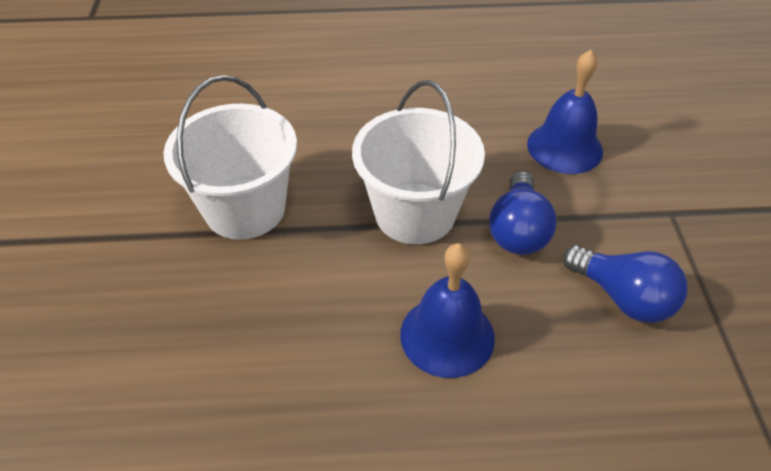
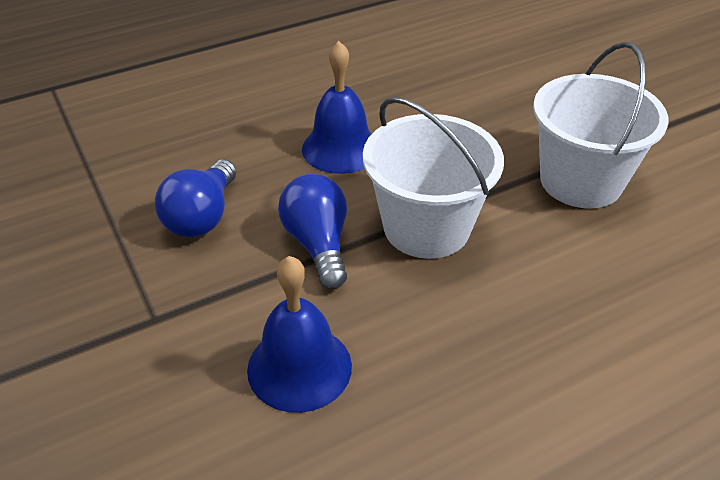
camera: 155 degrees right, 5 degrees down
(623, 297) = (202, 217): blue light bulb -> blue light bulb turned 90 degrees counterclockwise

